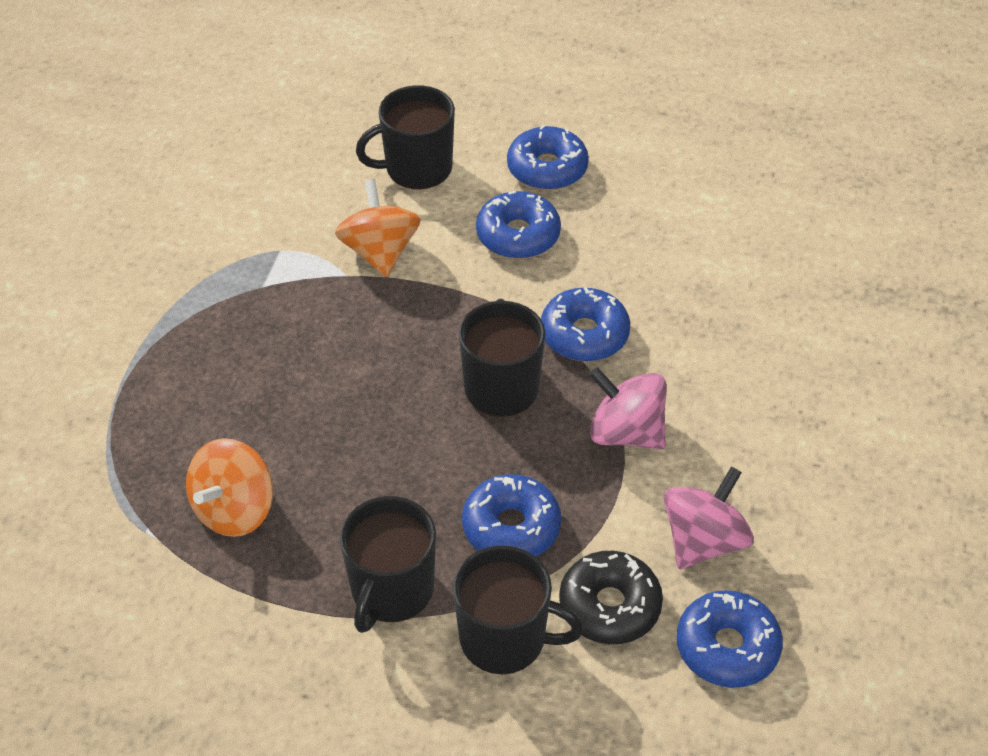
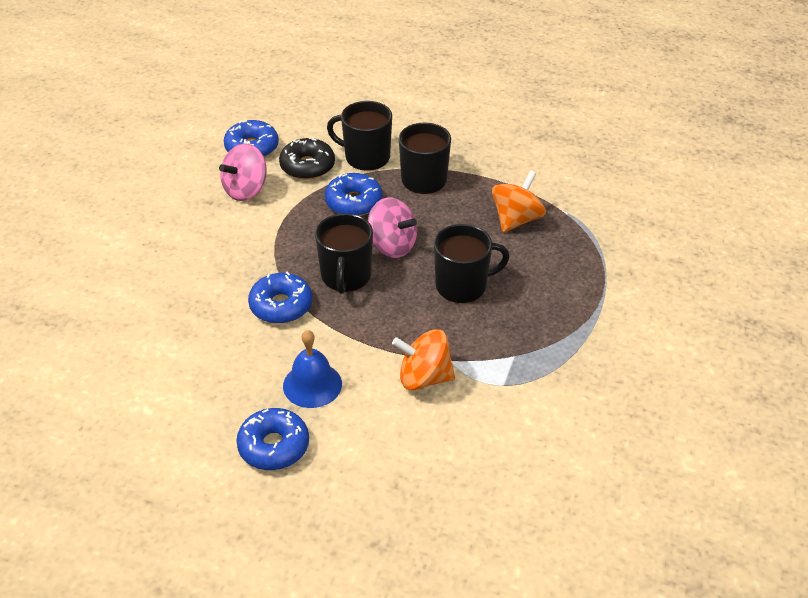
camera: 175 degrees left, 5 degrees down
(380, 252) = (424, 378): orange spinning top -> orange spinning top turned 105 degrees clockwise
(417, 168) = (388, 455): black mug -> black mug (462, 285)
(518, 235) = (312, 385): blue donut -> blue bell
(626, 433) = (272, 245): pink spinning top -> pink spinning top (392, 245)

